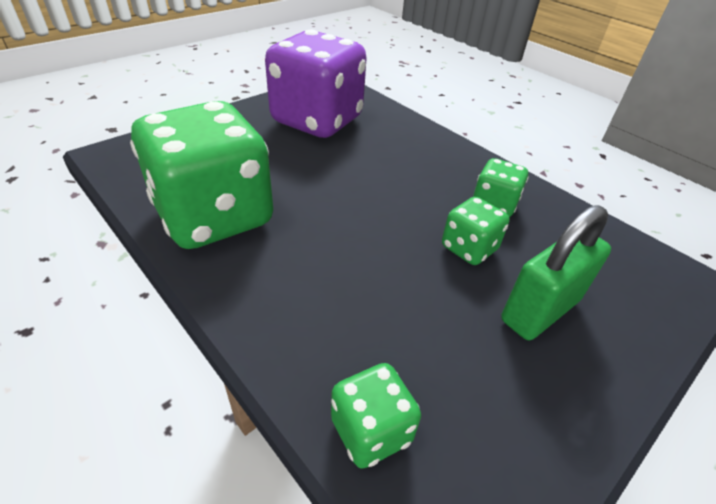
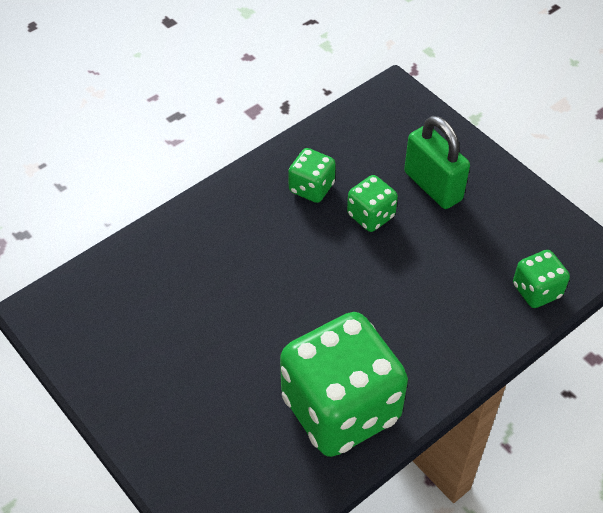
camera: 85 degrees left, 10 degrees up
(317, 121) = (150, 328): purple dice -> none

